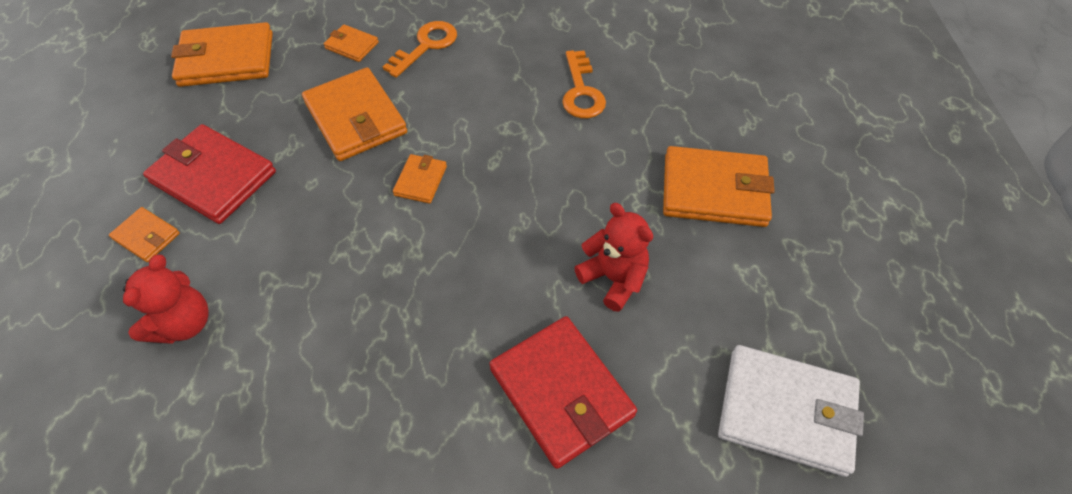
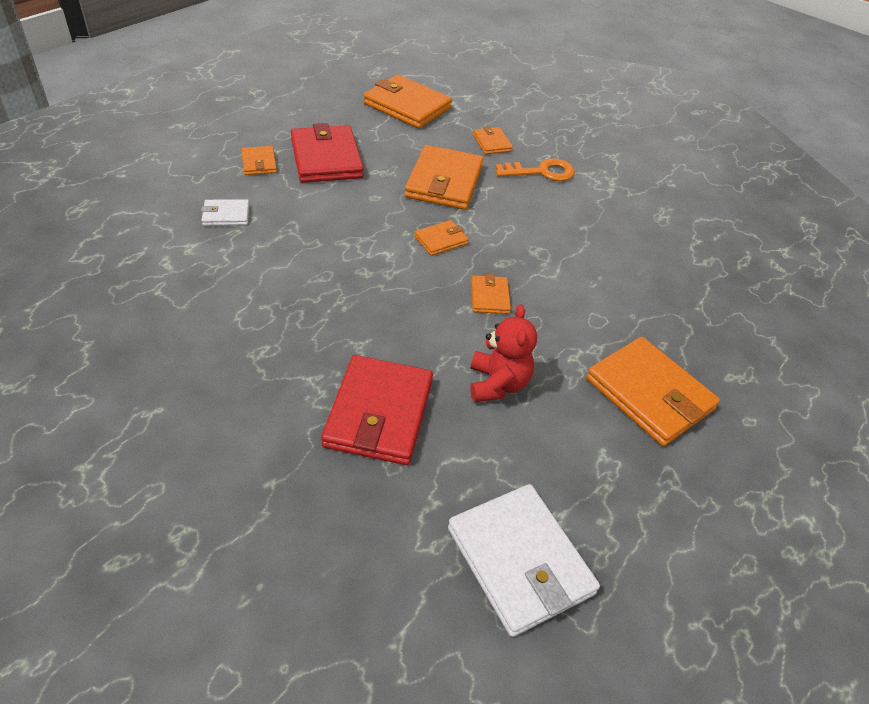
camera: 40 degrees right, 10 degrees down
(184, 323) = (226, 215): red teddy bear -> white wallet
(520, 203) = (489, 297): none -> orange wallet
(581, 91) = (622, 266): orange key -> none

